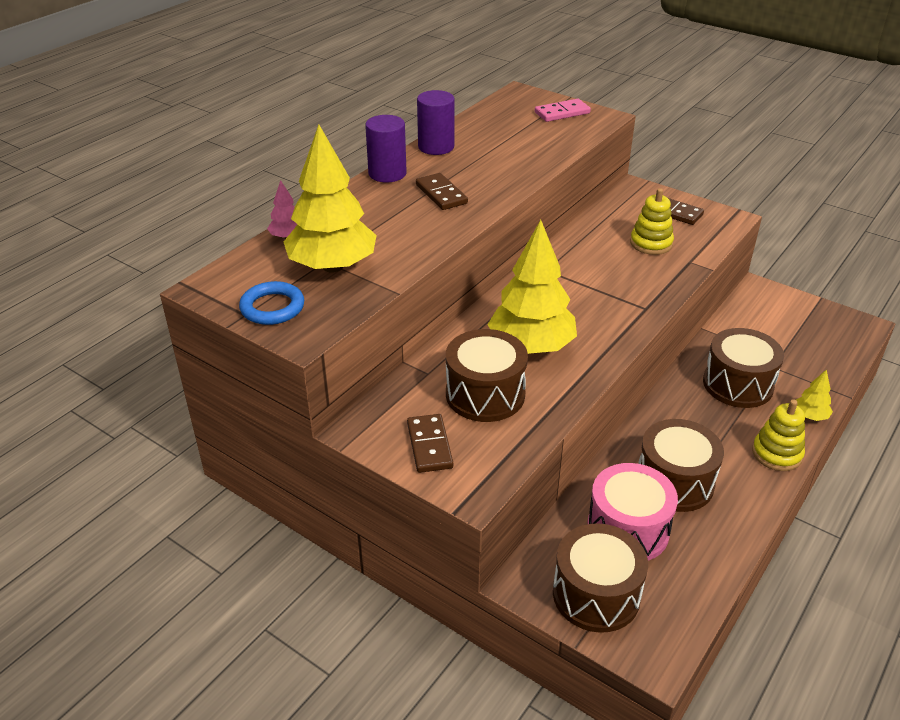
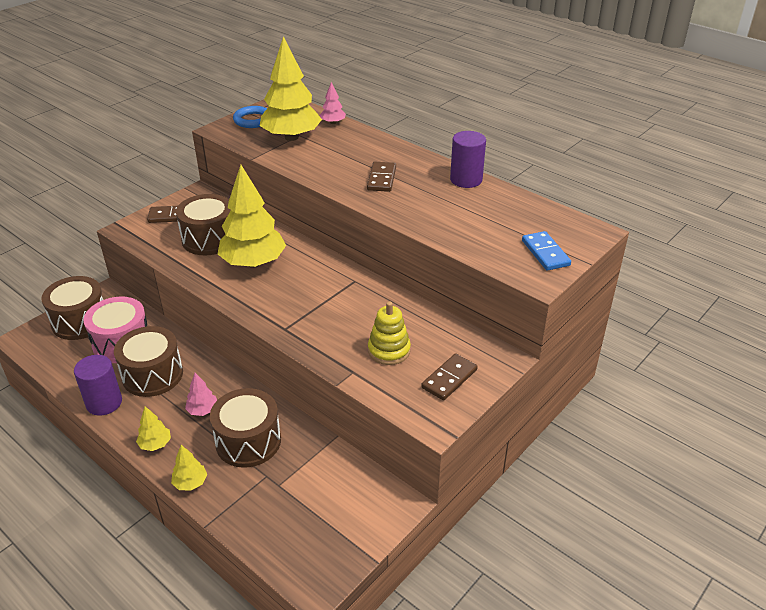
camera: 95 degrees right, 0 degrees up
(387, 173) = (419, 157): purple cylinder -> purple cylinder (104, 403)
(441, 194) = (382, 179): brown domino -> brown domino turned 60 degrees counterclockwise
(562, 113) = (545, 253): pink domino -> blue domino
(712, 425) = (203, 410): none -> pink tree
(777, 454) = (155, 444): yellow stacking toy -> yellow tree

